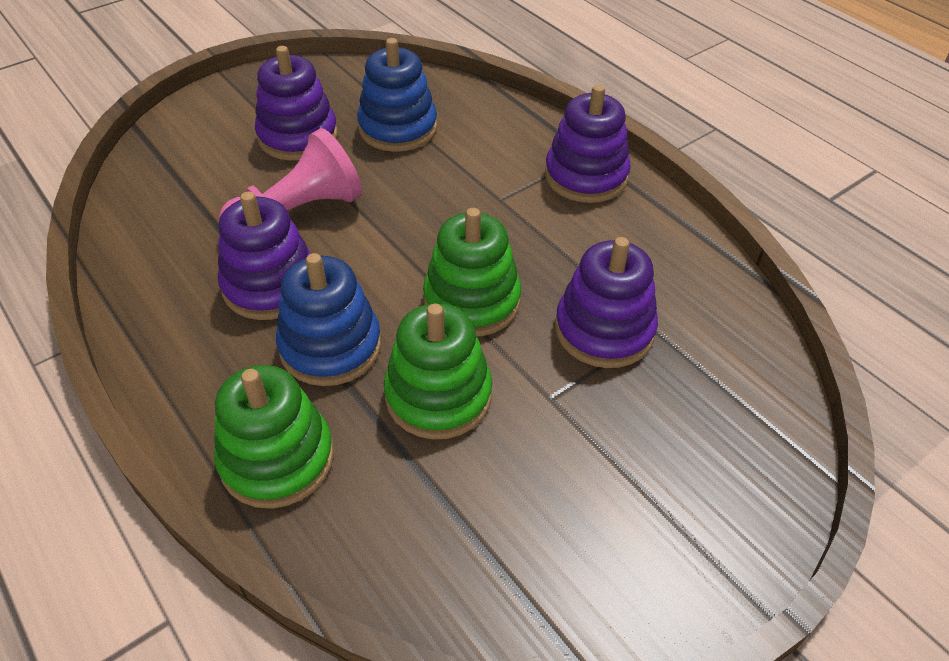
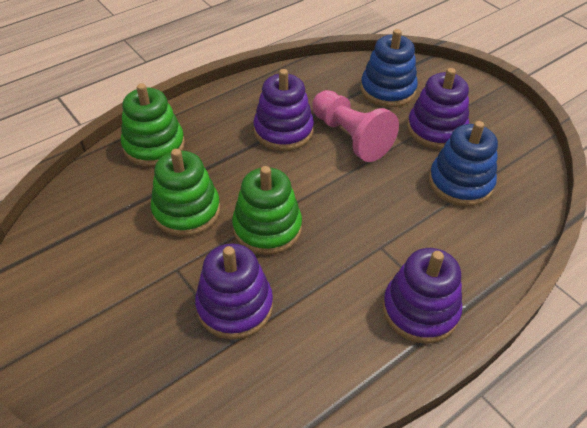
camera: 90 degrees right, 0 degrees up
(330, 346) = (231, 160): blue stacking toy -> blue stacking toy (388, 90)

